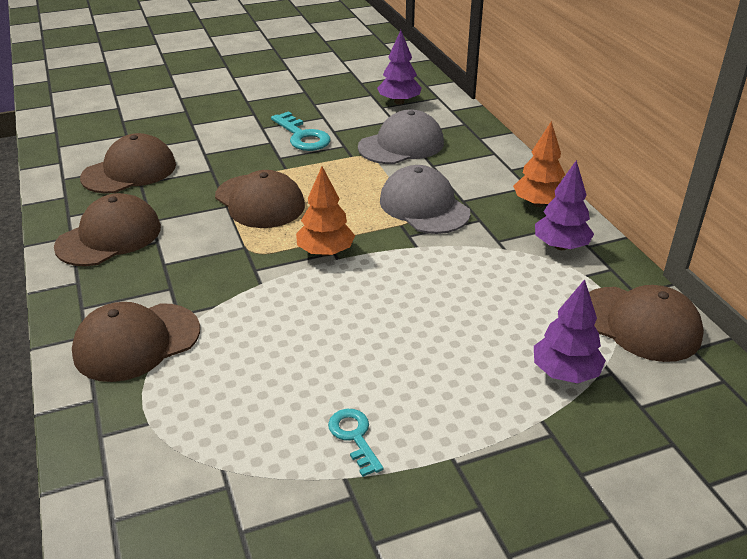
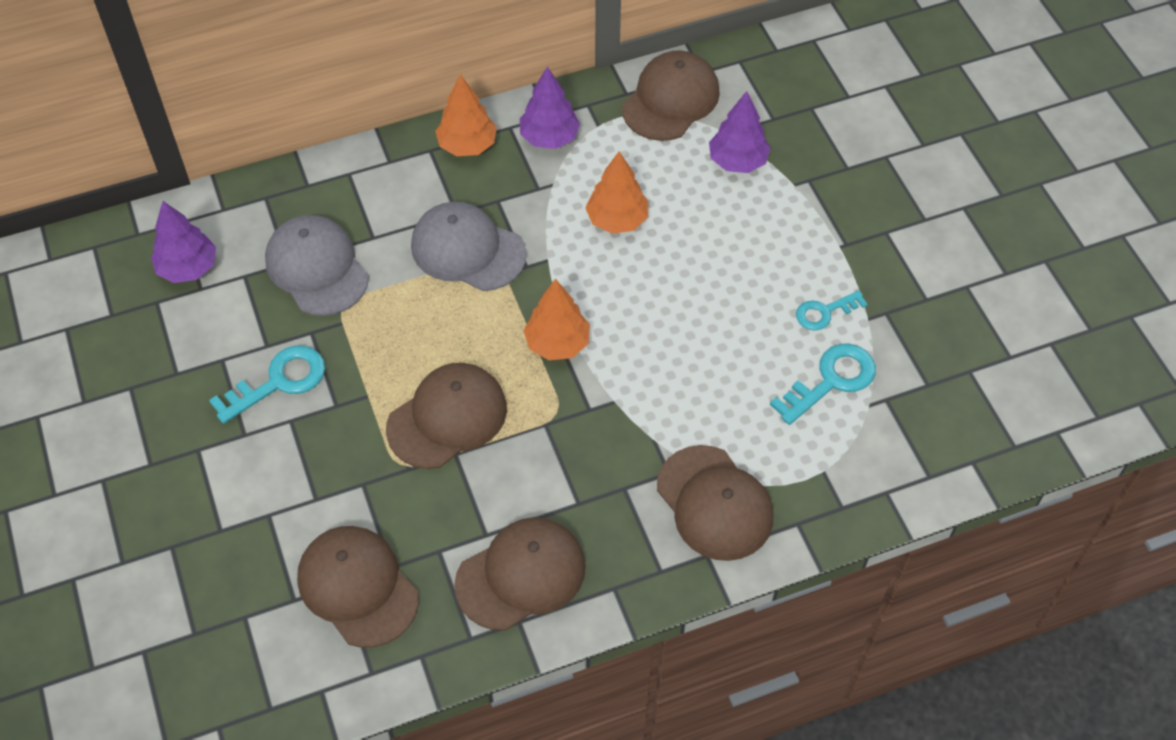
camera: 90 degrees left, 20 degrees up
(109, 236) = (521, 575): brown cap -> brown cap turned 105 degrees clockwise
(260, 437) = (831, 380): none -> turquoise key
(424, 206) = (467, 250): grey cap -> grey cap turned 60 degrees clockwise
(467, 286) = (617, 220): none -> orange tree

